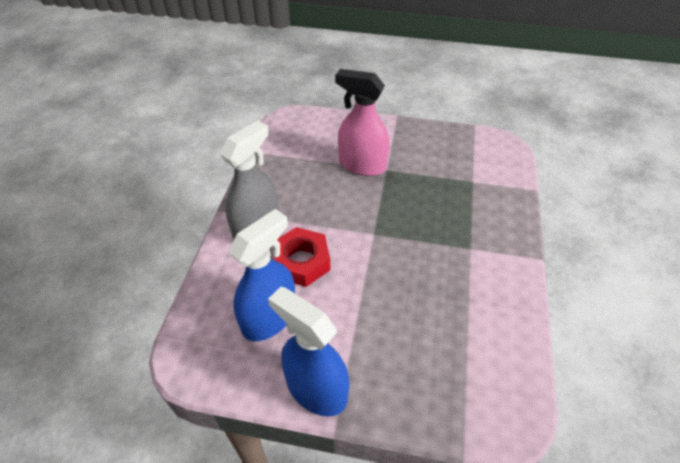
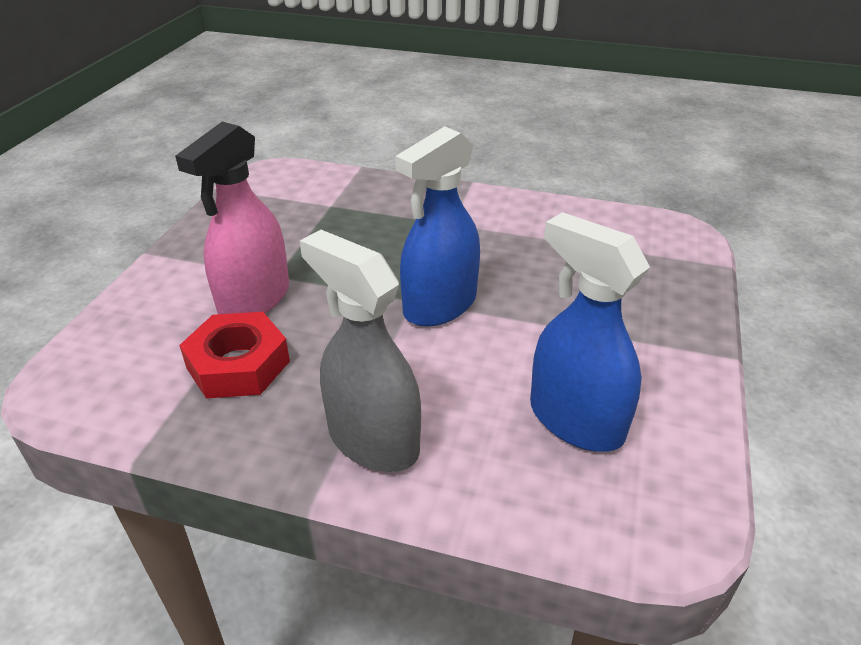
camera: 85 degrees left, 10 degrees down
(301, 262) = (462, 380): red nut -> red nut (238, 365)
(316, 389) = (685, 372): blue spray bottle -> blue spray bottle (439, 305)

